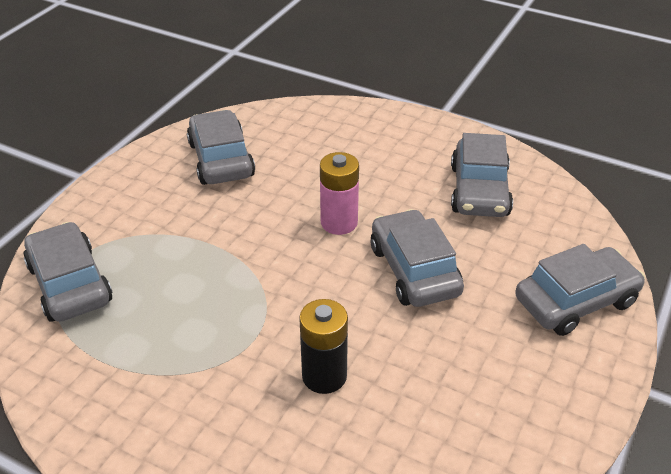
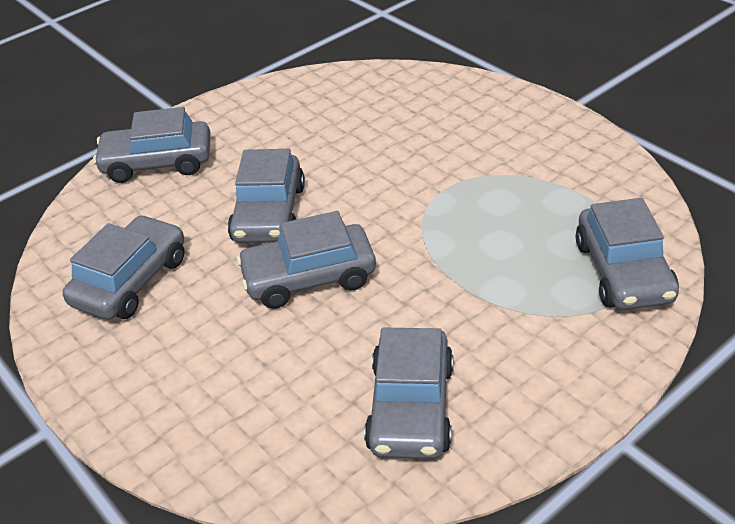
camera: 155 degrees left, 0 degrees up
(324, 376) = (399, 151): black battery -> none
(339, 222) = (309, 277): pink battery -> grey car

